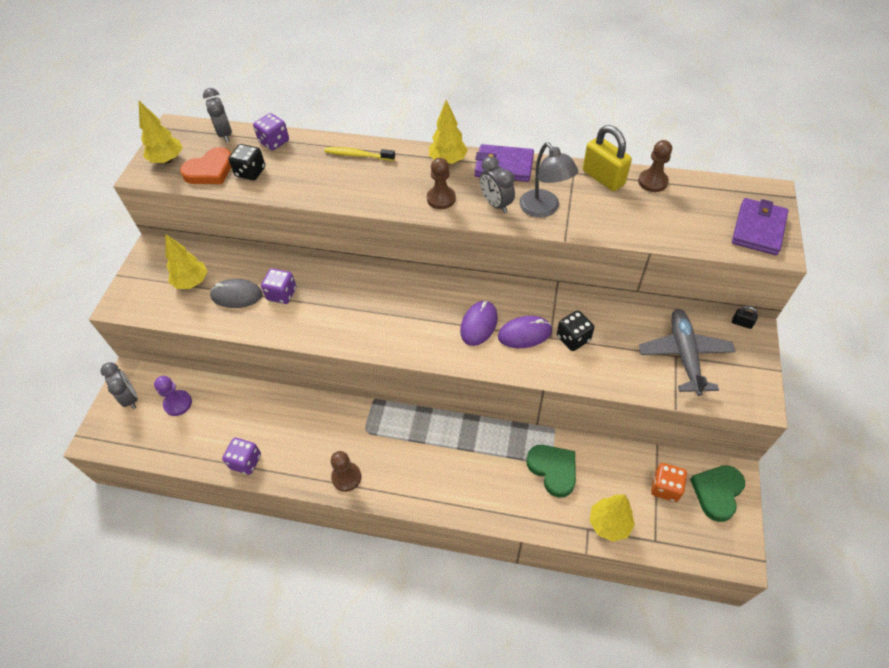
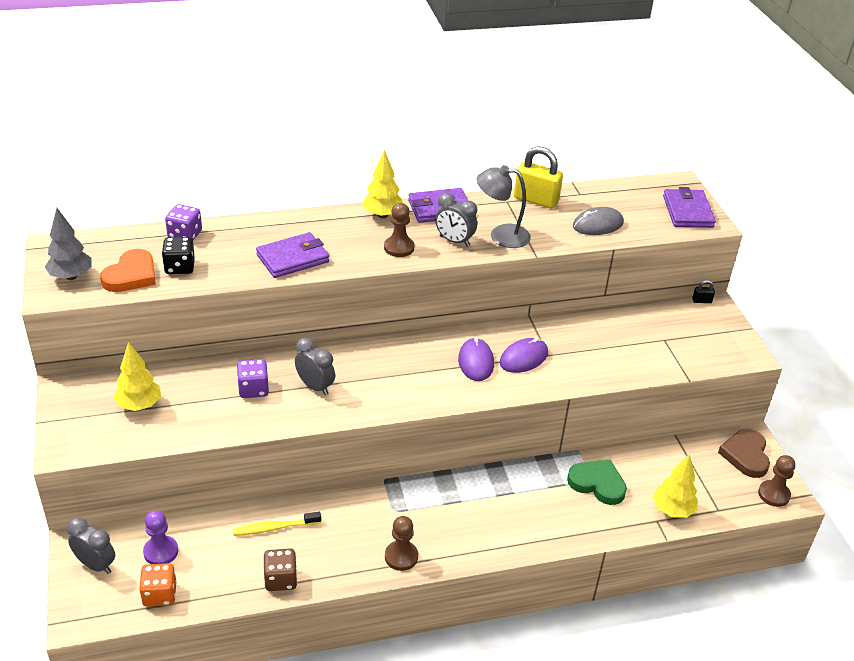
camera: 30 degrees left, 15 degrees down
(167, 160) = (71, 276): yellow tree -> grey tree
(225, 134) = (122, 239): grey clock -> grey clock (315, 387)
(237, 295) = (202, 403): grey mouse -> grey mouse (597, 225)
(245, 461) = (280, 579): purple dice -> brown dice
(344, 186) = (292, 258): none -> purple wallet
(358, 155) = (287, 229): yellow toothbrush -> yellow toothbrush (275, 528)
(544, 209) = (501, 235): grey lamp -> grey lamp turned 150 degrees clockwise
(573, 338) = (569, 350): black dice -> none
(652, 182) = (580, 194): brown pawn -> brown pawn (773, 494)
(665, 487) = (702, 466): orange dice -> orange dice (160, 594)
(684, 355) = (671, 337): grey plane -> none
(717, 492) = (745, 455): green heart -> brown heart

